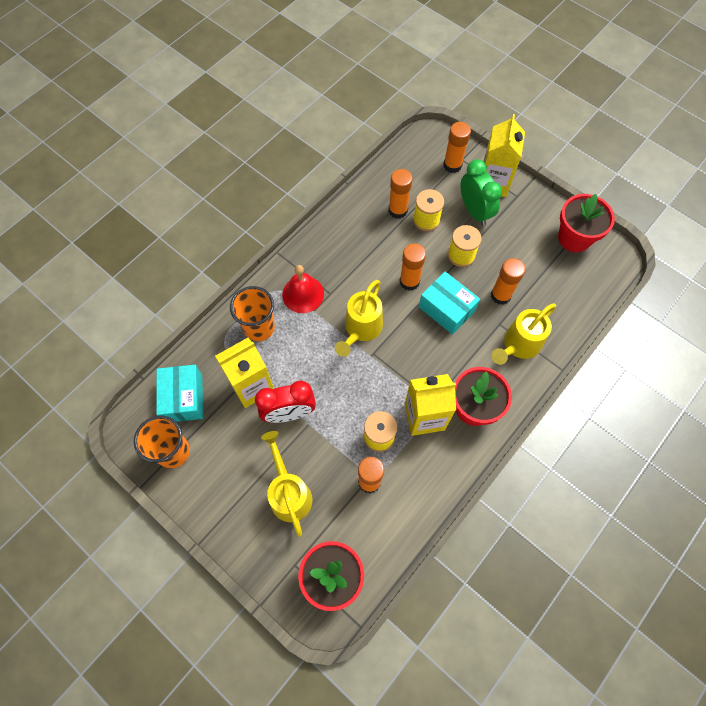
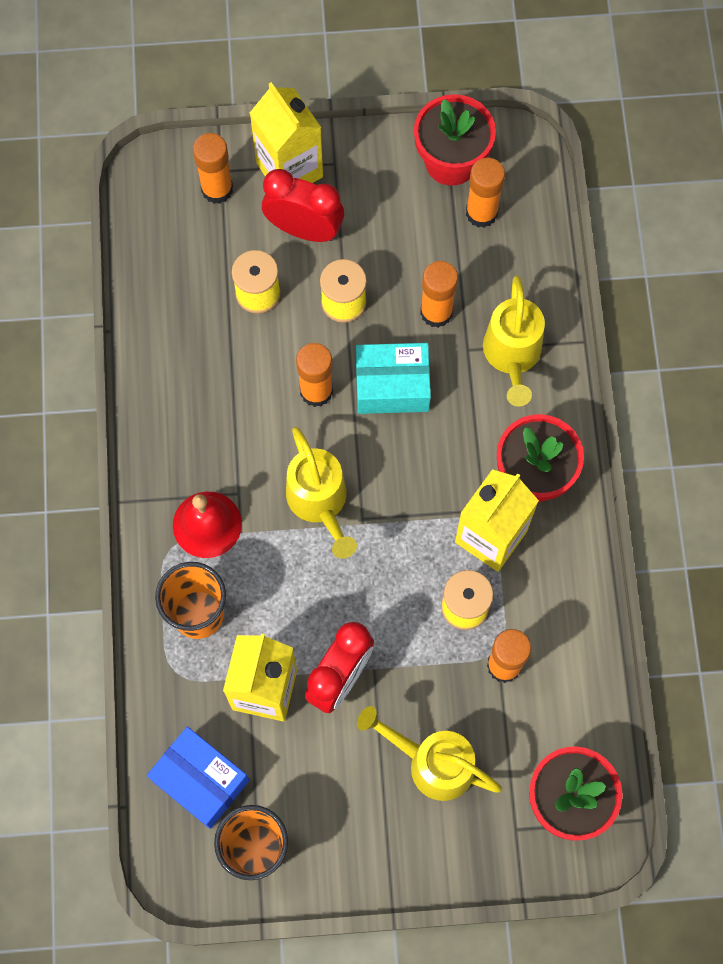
camera: 45 degrees left, 5 degrees up
(183, 398) = (201, 780): turquoise box -> blue box
(398, 210) = (211, 311): orange glue stick -> orange glue stick (481, 213)
(474, 211) = (304, 229): green clock -> red clock

